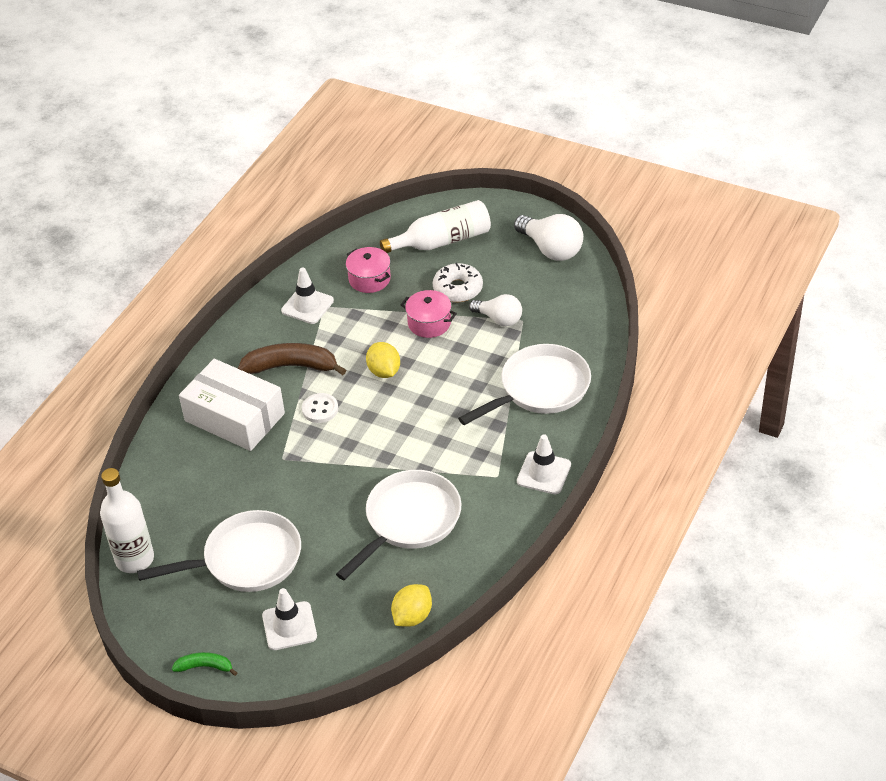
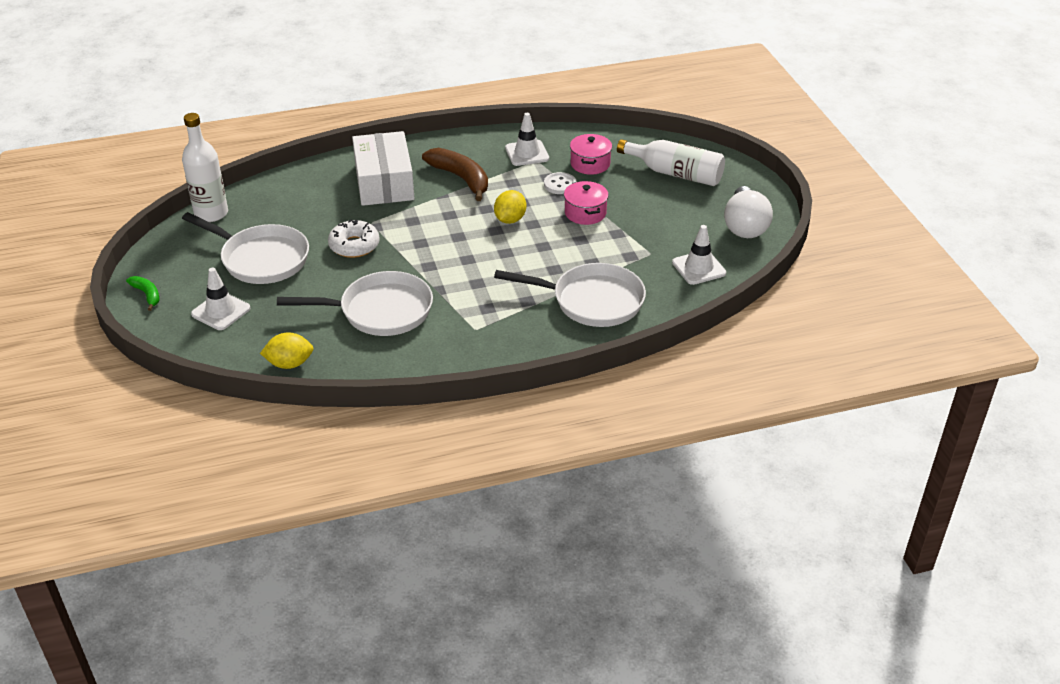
camera: 45 degrees right, 5 degrees down
(320, 409) = (437, 212): white button -> white button (560, 185)
(458, 289) = (638, 206): white donut -> white donut (354, 245)
(499, 319) = (635, 242): white light bulb -> none
(544, 473) = (507, 351): white traffic cone -> white traffic cone (699, 268)

